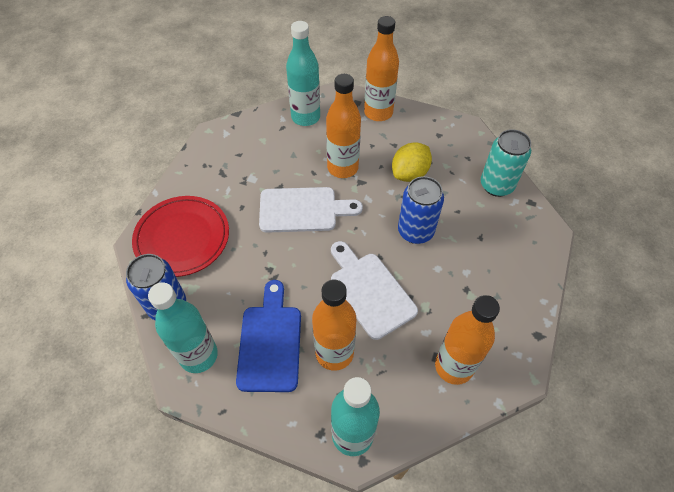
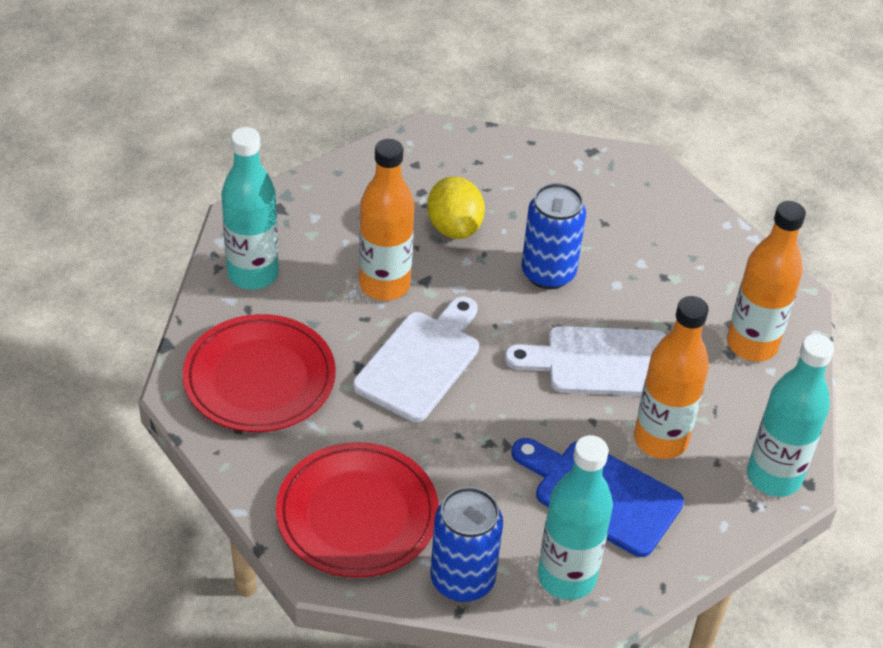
camera: 60 degrees left, 10 degrees down
(242, 155) = (259, 378): none -> red plate
(378, 112) = (319, 197): orange bottle -> none
(496, 185) = (542, 163): turquoise can -> none

